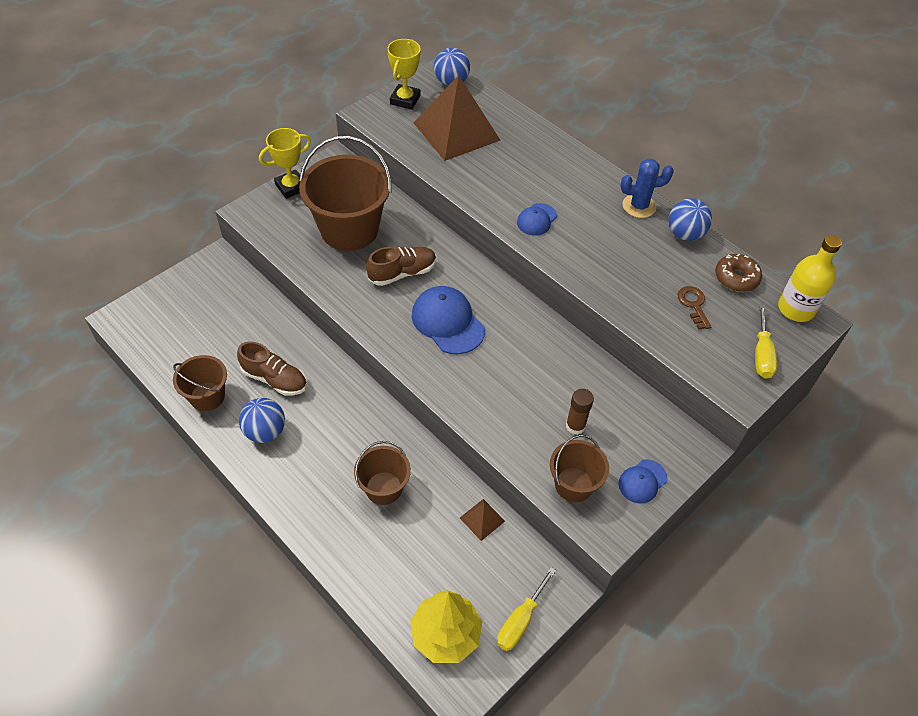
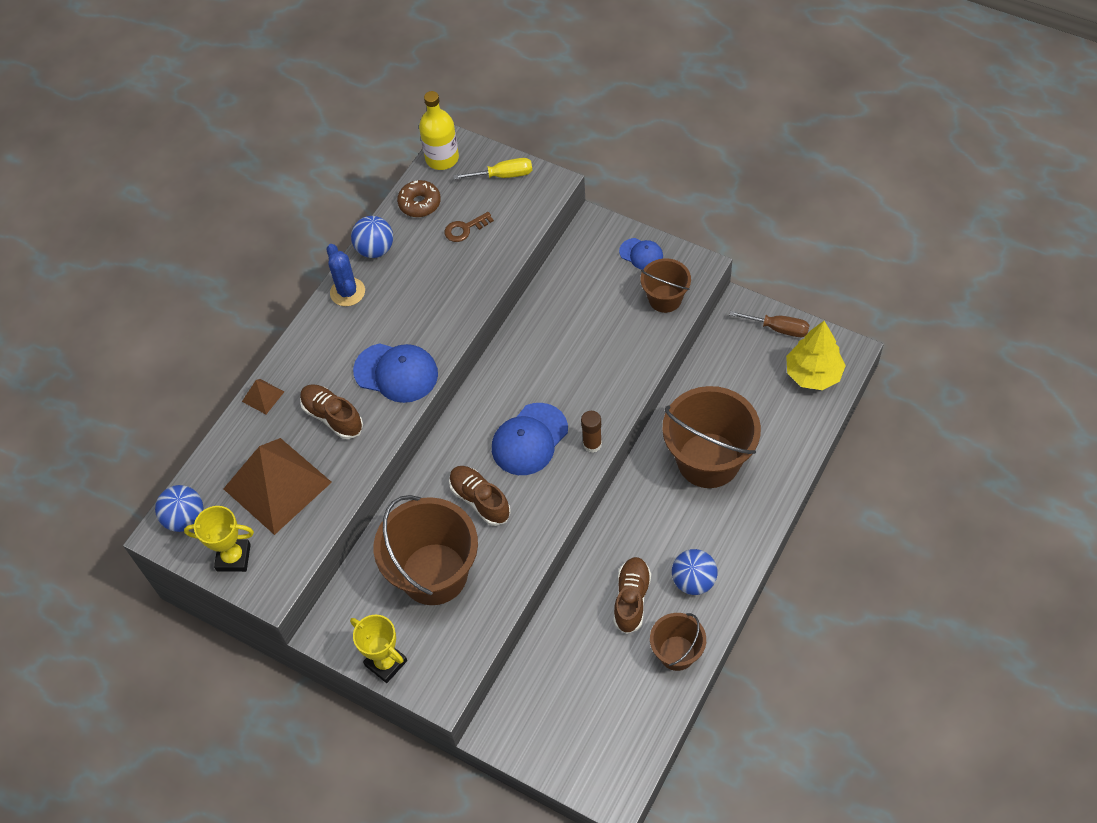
camera: 100 degrees left, 5 degrees up
(383, 488) = (708, 460): brown bucket -> brown bucket, size x1.83
(482, 519) = (704, 378): brown pyramid -> brown pyramid (263, 396)
(507, 172) = (332, 417): none -> brown shoe
(520, 621) = (778, 329): yellow screwdriver -> brown screwdriver
(536, 219) = (396, 373): blue cap -> blue cap, size x1.76
(575, 426) = (607, 310): brown glue stick -> brown glue stick (592, 444)

